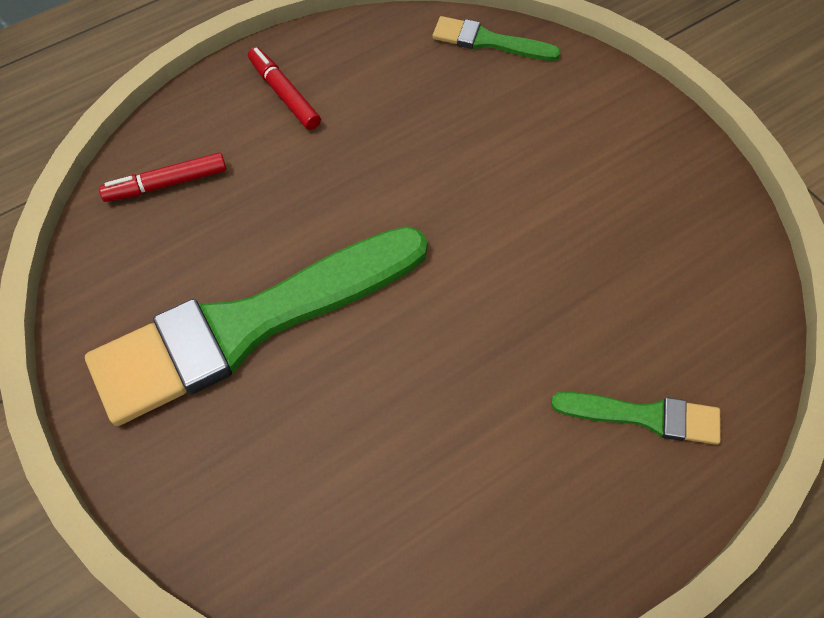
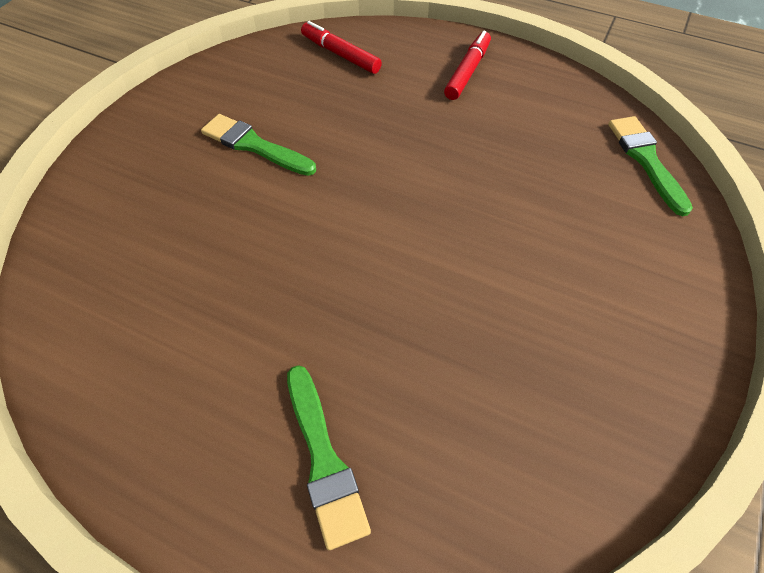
camera: 60 degrees right, 5 degrees down
(251, 324) = (255, 146): green brush -> green brush, size x0.44

